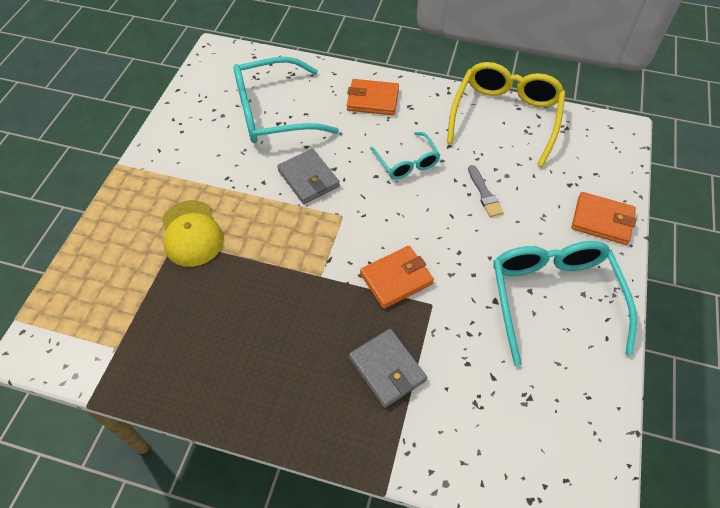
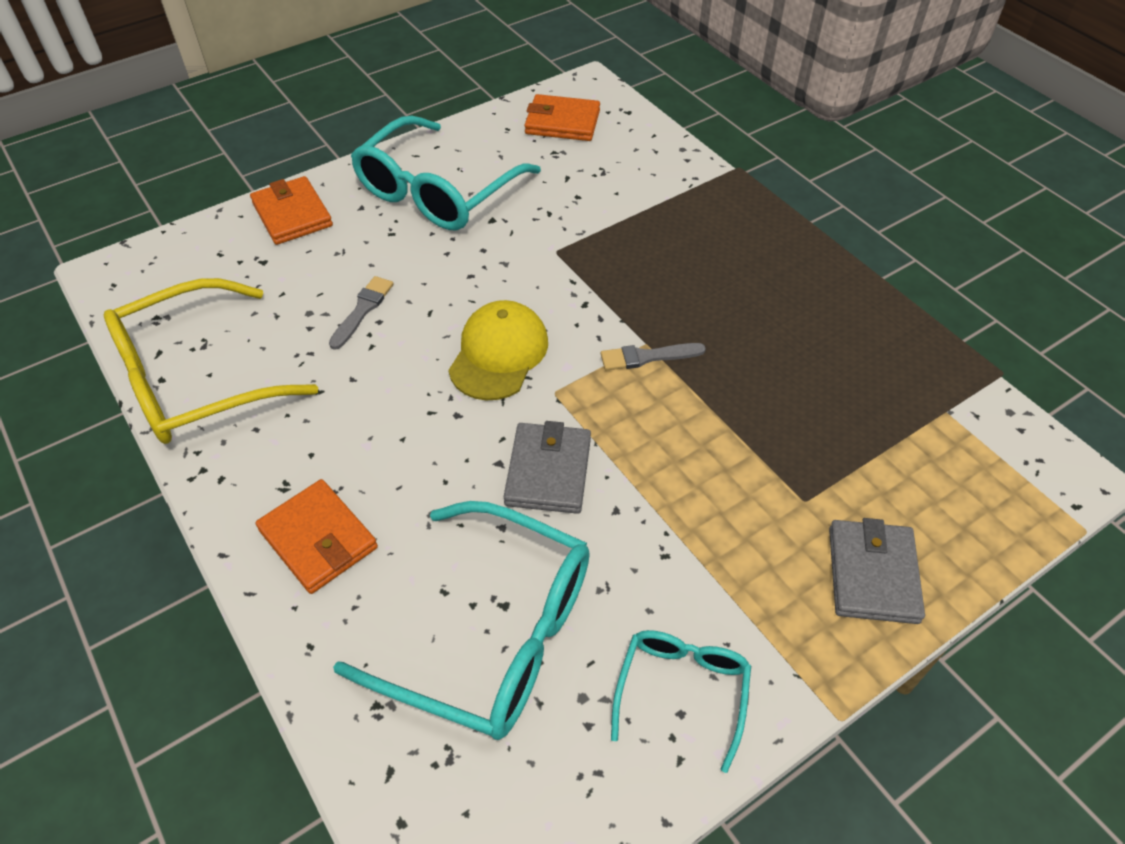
camera: 140 degrees left, 5 degrees down
(191, 233) = (775, 497): yellow cap -> yellow cap (498, 354)
(313, 268) = (647, 357): none -> grey brush
(387, 369) = (655, 232): grey wallet -> grey wallet (872, 574)
(396, 278) = (565, 292): orange wallet -> orange wallet (562, 122)
(407, 162) = (398, 405): turquoise glasses -> turquoise glasses (682, 691)

